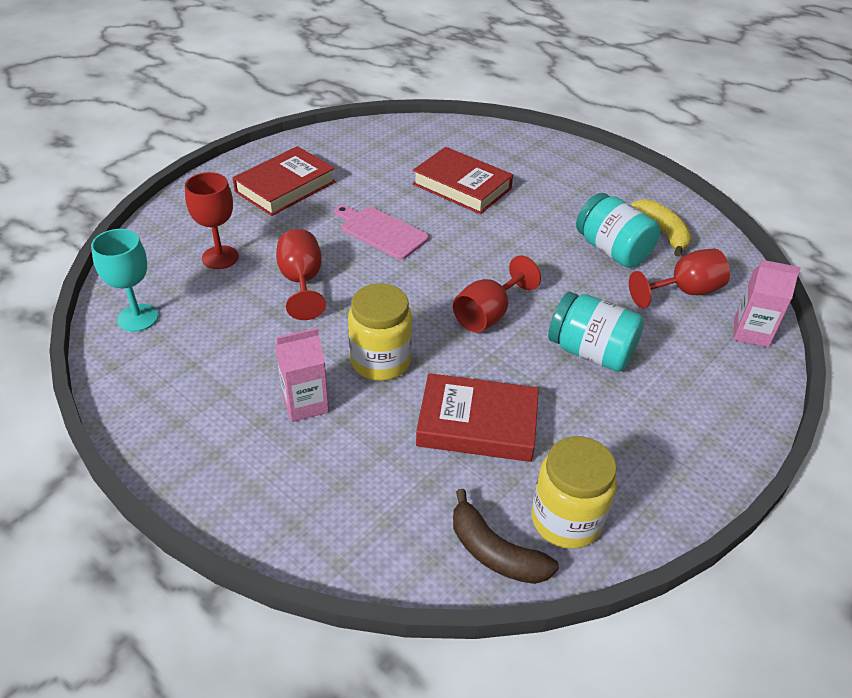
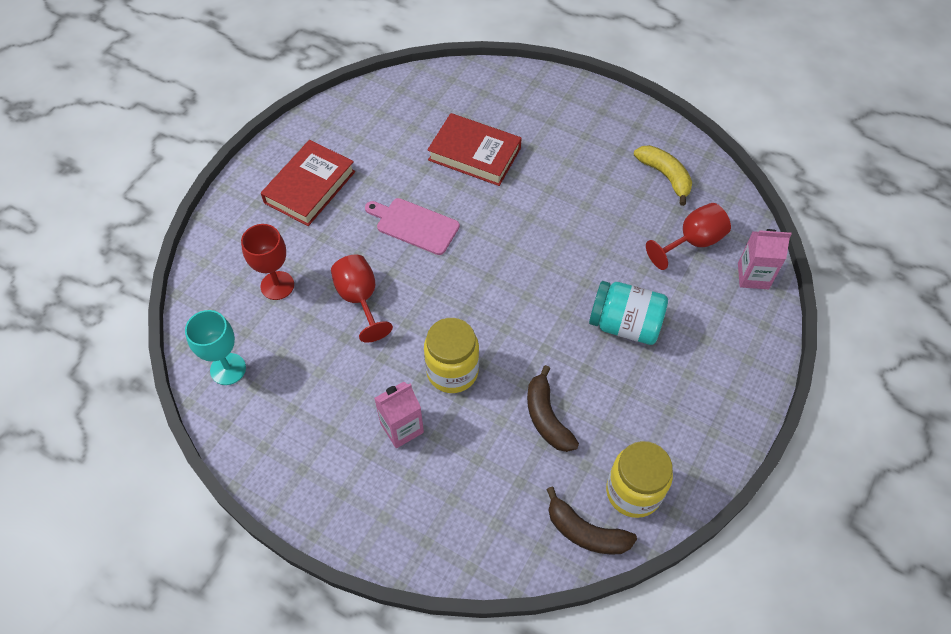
camera: 10 degrees left, 15 degrees up
(477, 424) = (547, 417): red book -> brown banana
(488, 314) = (531, 302): red goblet -> none
(612, 250) = (624, 206): turquoise jar -> none

